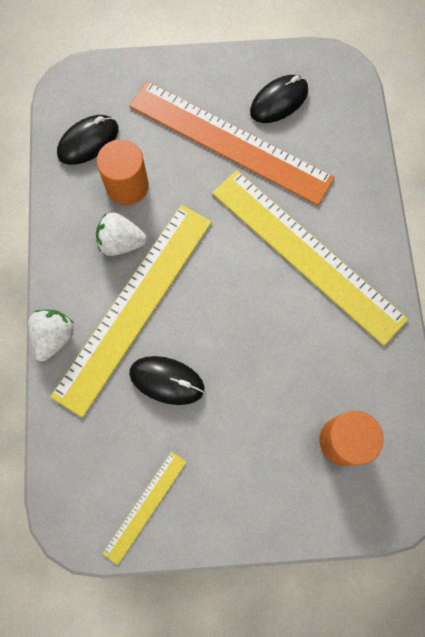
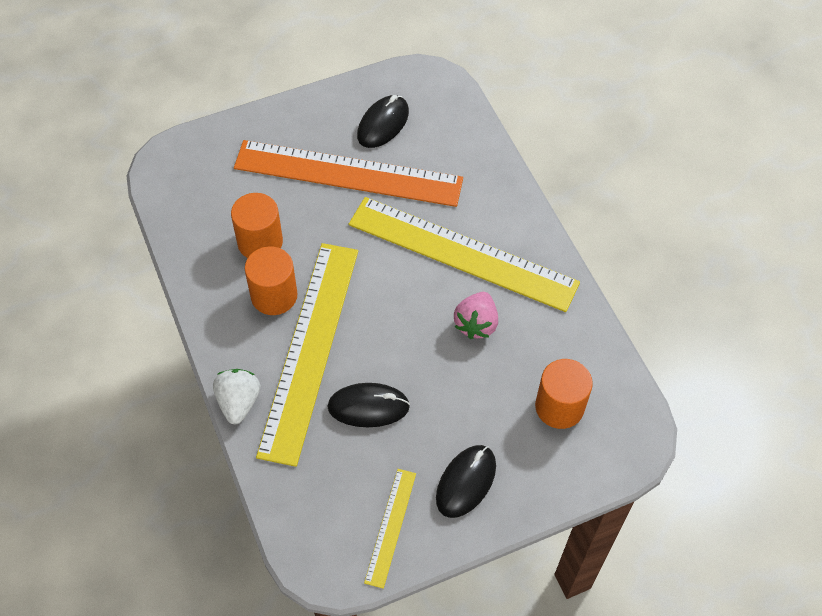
camera: 20 degrees left, 15 degrees down
(88, 142) = (204, 212): black mouse -> black mouse (466, 482)
(121, 243) = (274, 295): white strawberry -> orange cylinder
(294, 330) = (476, 324): none -> pink strawberry

